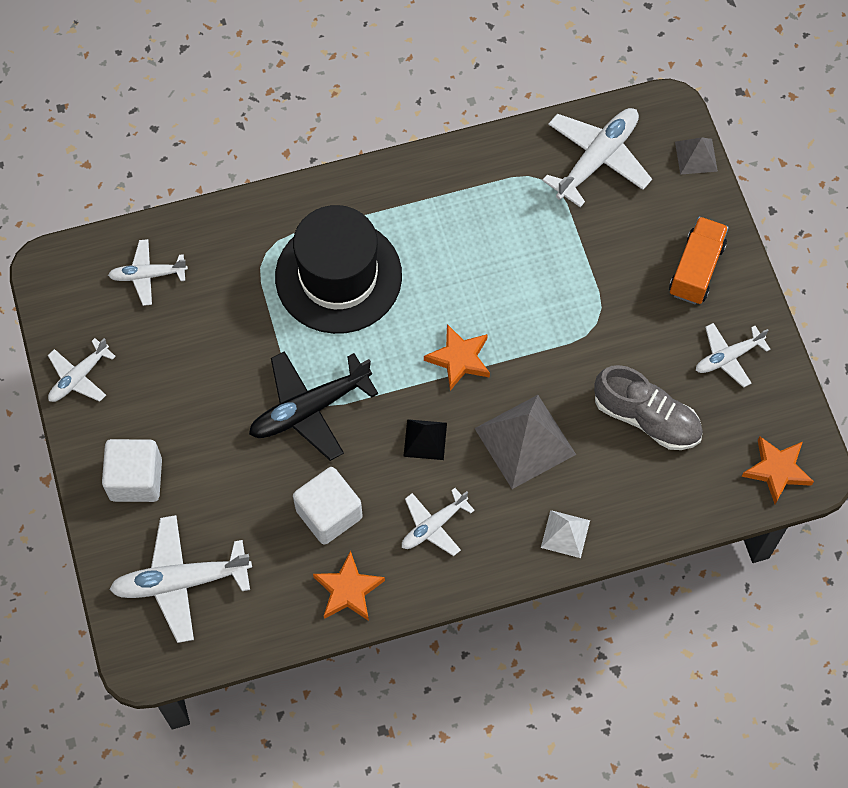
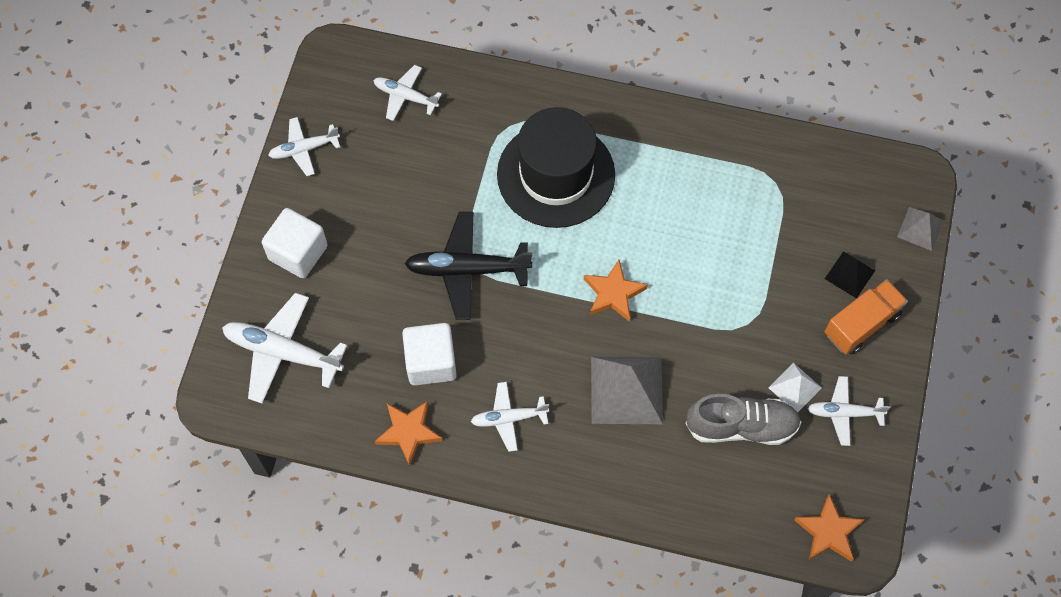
camera: 30 degrees right, 0 degrees up
(425, 439) = (545, 344): black pyramid -> black pyramid (850, 274)
(565, 533) = (613, 485): white pyramid -> white pyramid (795, 387)
(597, 159) = (832, 188): white plane -> none
(646, 418) = (741, 426): grey shoe -> grey shoe turned 60 degrees counterclockwise

